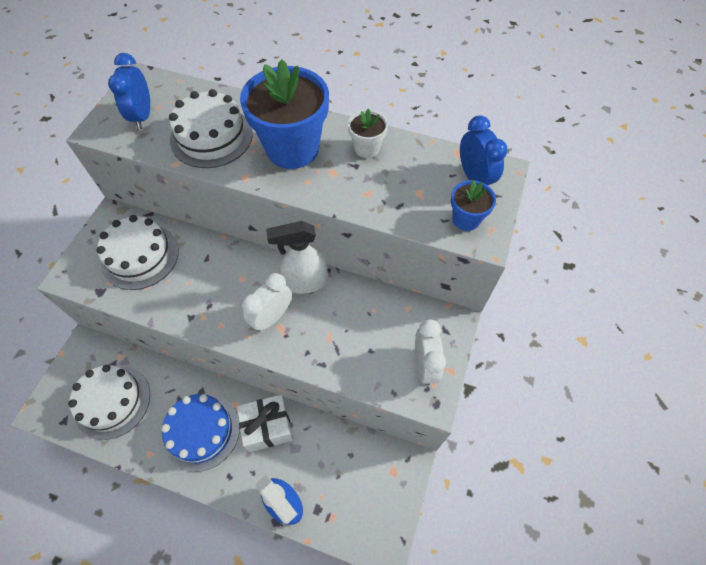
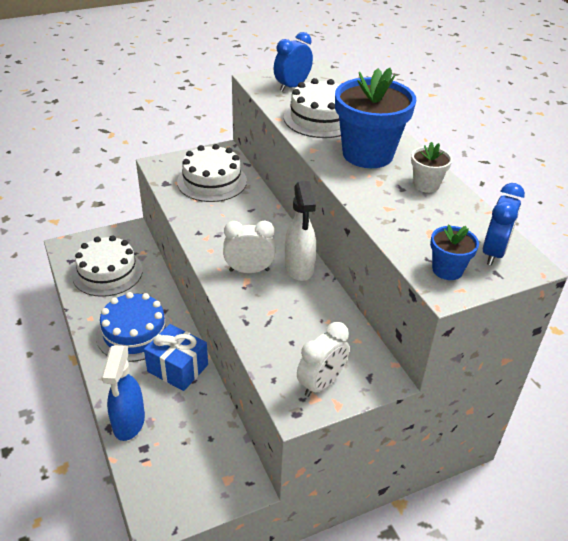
camera: 45 degrees right, 20 degrees down
(268, 427) = (177, 368): white gift -> blue gift
(305, 282) = (299, 268): white spray bottle -> white spray bottle turned 135 degrees counterclockwise

